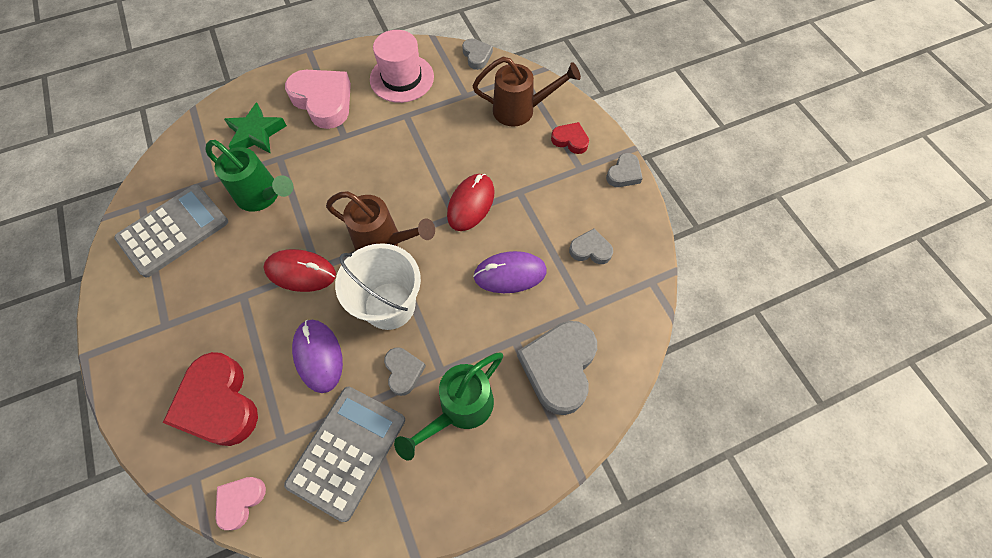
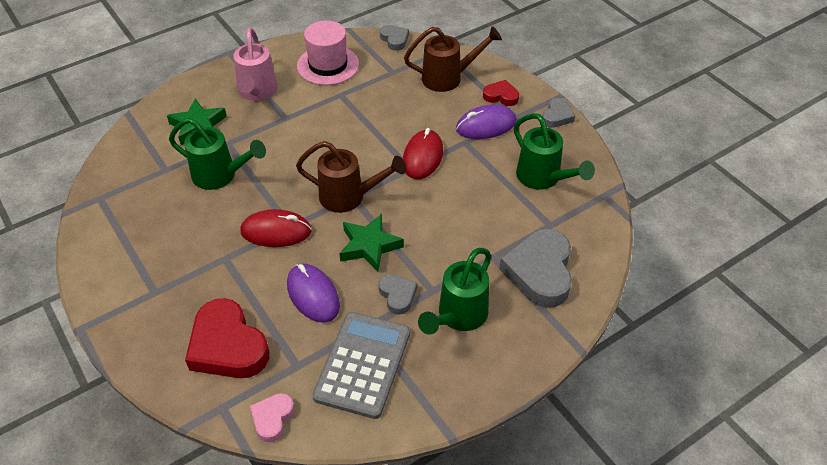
camera: 10 degrees left, 15 degrees down
(173, 230) = (139, 214): grey calculator -> none
(323, 101) = (257, 92): pink heart -> pink watering can
(389, 305) = (369, 246): white bucket -> green star
(510, 274) = (474, 207): purple mouse -> purple mouse (486, 125)
(590, 250) = (543, 178): grey heart -> green watering can

